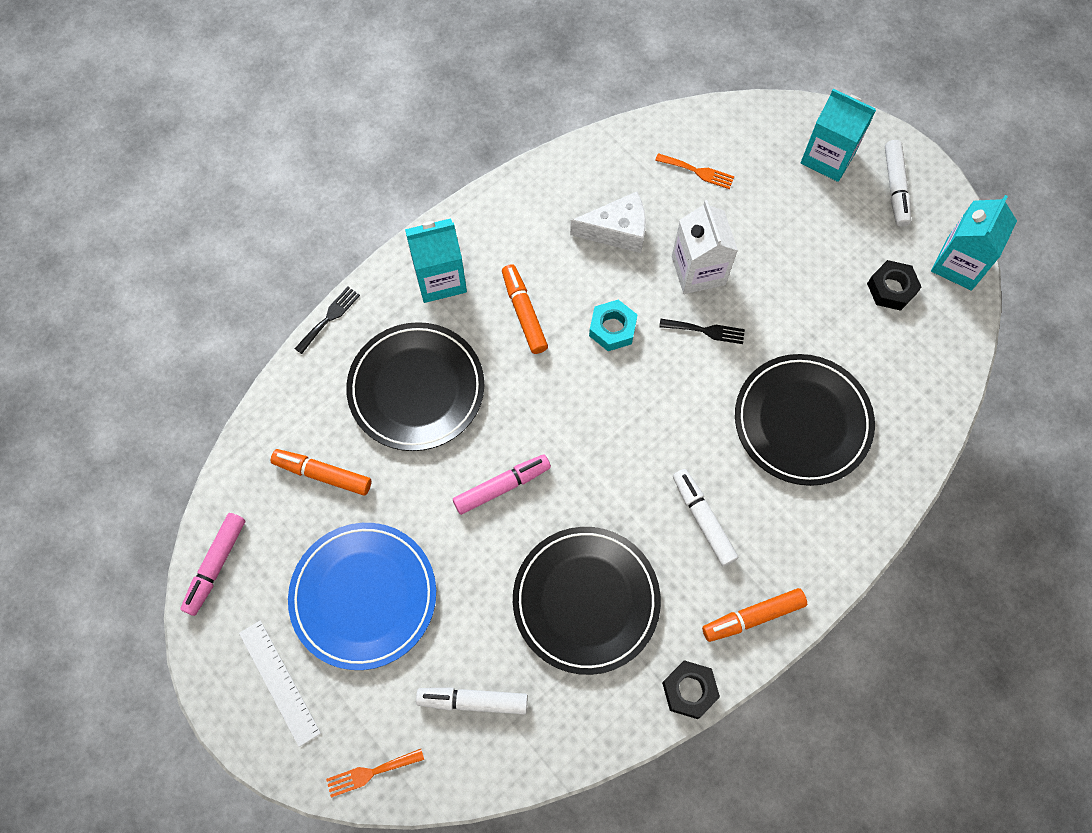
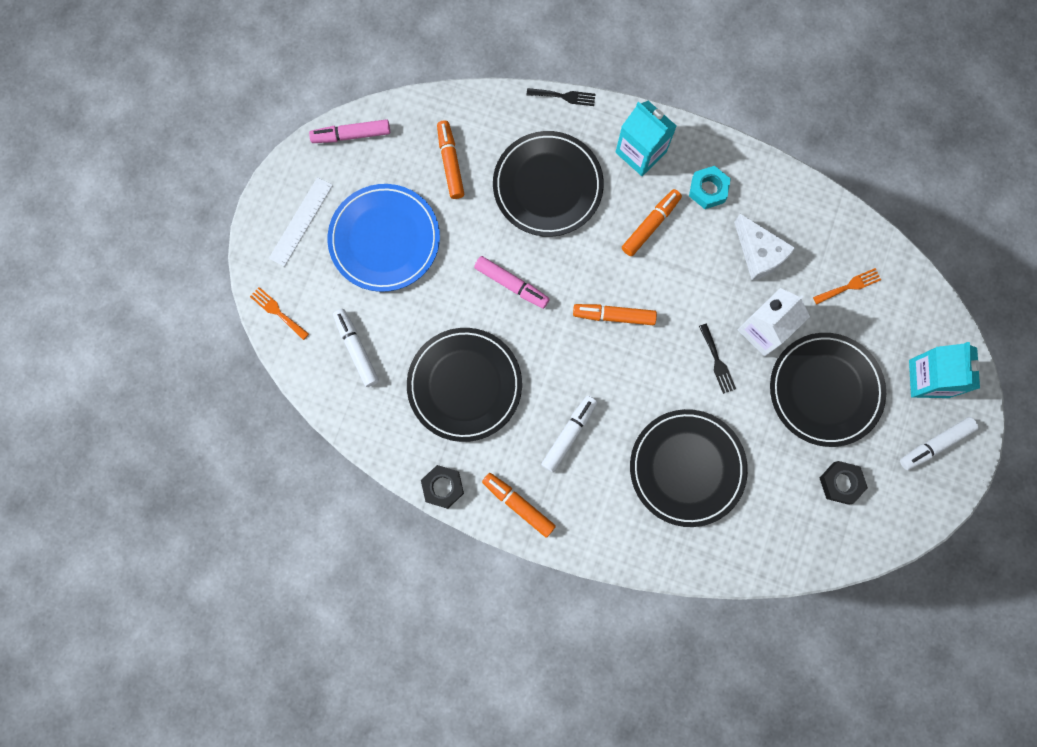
camera: 60 degrees right, 10 degrees up
(599, 402) = (614, 316): none -> orange marker
(612, 329) = (677, 294): turquoise nut -> turquoise nut (708, 190)
(698, 171) = (849, 286): orange fork -> orange fork turned 105 degrees counterclockwise
(790, 250) = (825, 390): none -> black plate
(959, 264) = (896, 526): turquoise carton -> none

